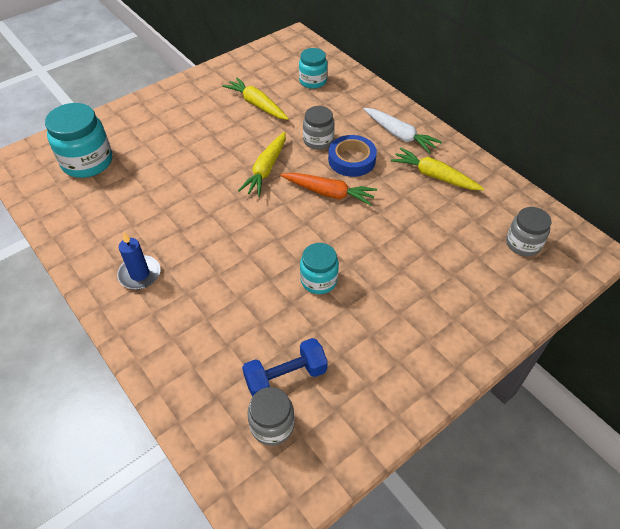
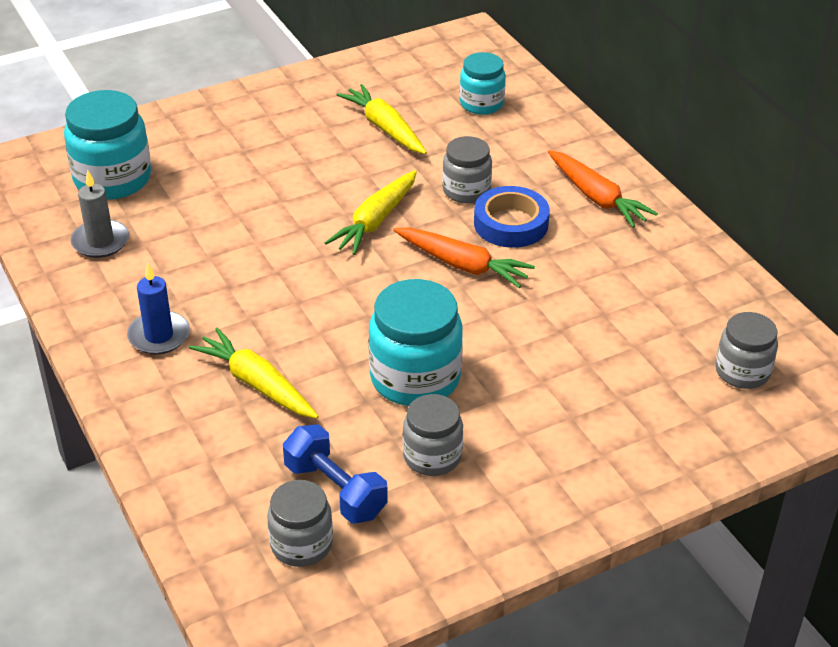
camera: 10 degrees right, 10 degrees down
(87, 209) = (100, 241): none -> grey candle
(285, 376) = (335, 490): blue dumbbell -> blue dumbbell turned 60 degrees clockwise
(319, 280) = (415, 378): turquoise jar -> turquoise jar, size x1.63
(344, 338) = (432, 456): none -> grey jar
(399, 135) = (597, 198): white carrot -> orange carrot
(434, 176) = (634, 262): yellow carrot -> yellow carrot (256, 384)

